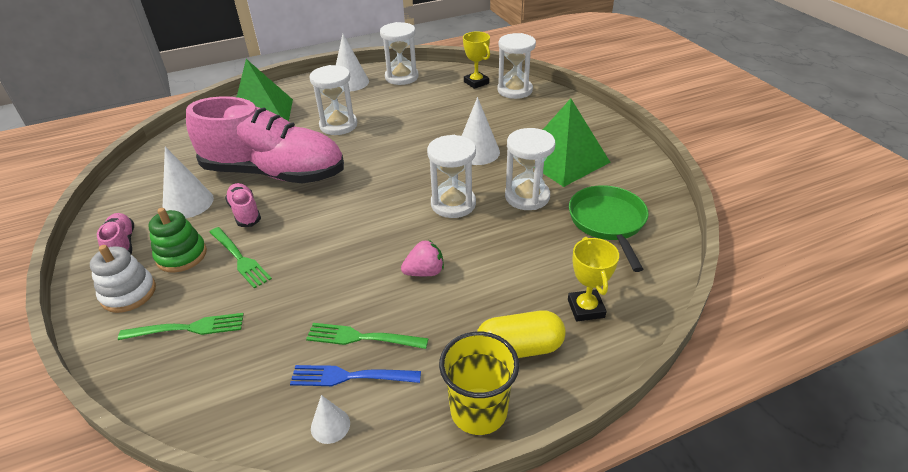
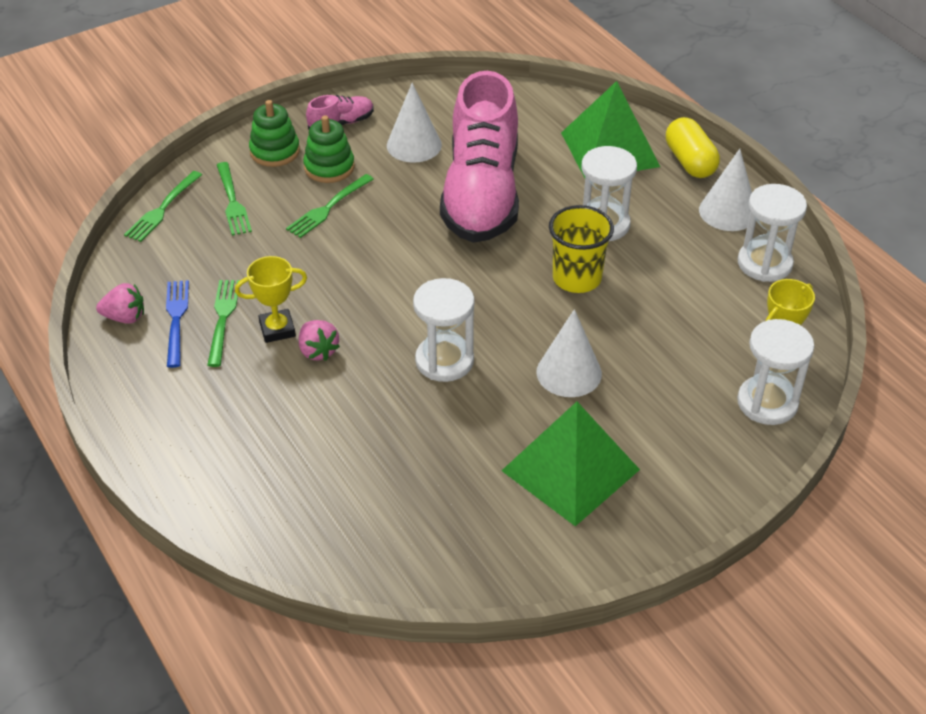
camera: 80 degrees right, 5 degrees up
(128, 293) = (275, 151): white stacking toy -> green stacking toy
(161, 391) = (162, 209): none -> green fork
(245, 212) = (403, 191): pink shoe -> none
(330, 425) = (125, 317): white cone -> pink strawberry
(479, 411) = (135, 413): yellow cup -> yellow cup (577, 278)
(519, 348) = (210, 438): yellow capsule -> yellow capsule (690, 162)
(527, 196) = (471, 432): white hourglass -> none
(586, 308) = (268, 493): yellow trophy -> yellow trophy (277, 329)
(608, 222) = (427, 518): green pan -> none

